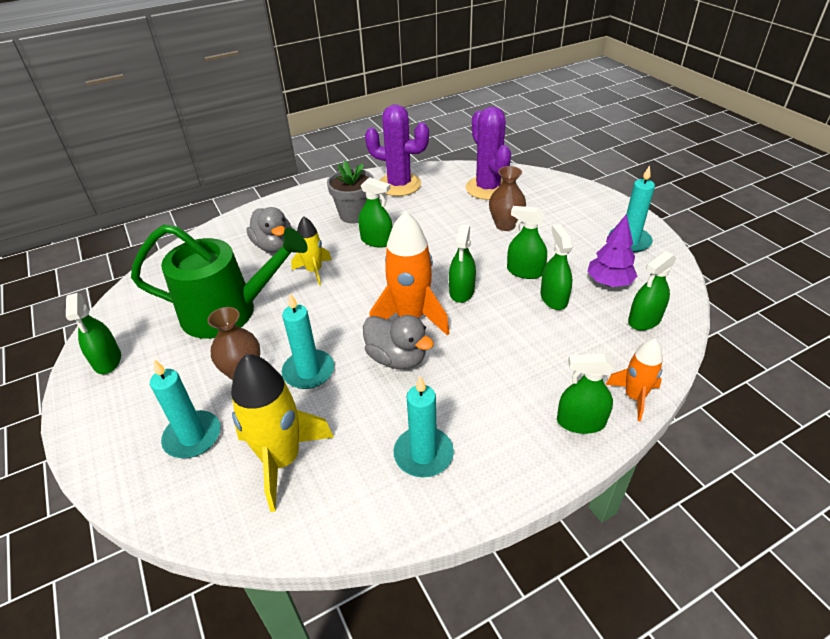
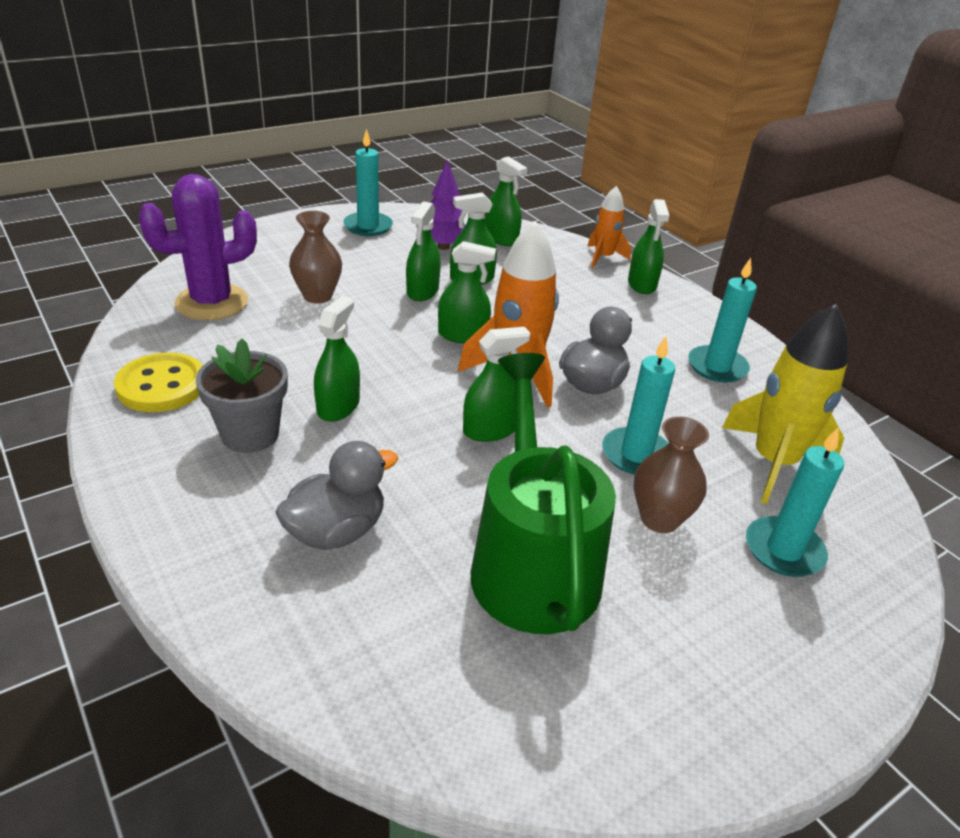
camera: 100 degrees left, 5 degrees down
(107, 360) = (691, 719): green spray bottle -> green spray bottle (490, 430)
(314, 271) = (417, 470): yellow rocket -> none
(399, 185) = (162, 385): purple cactus -> yellow button

